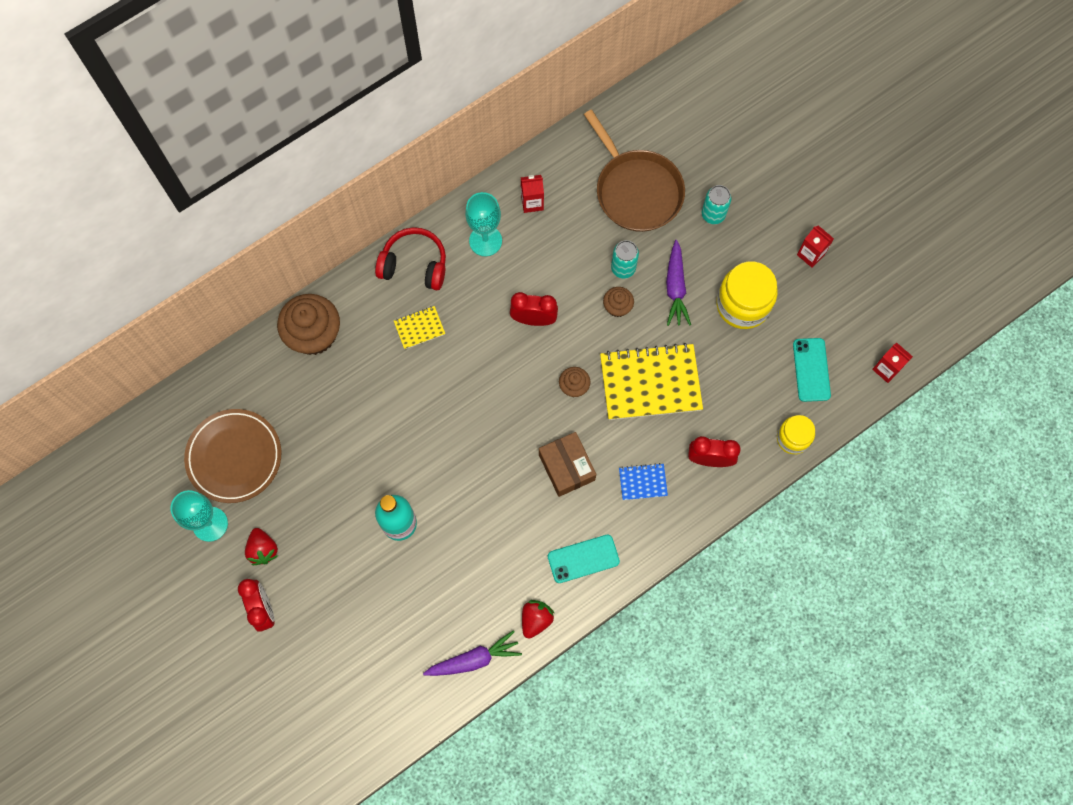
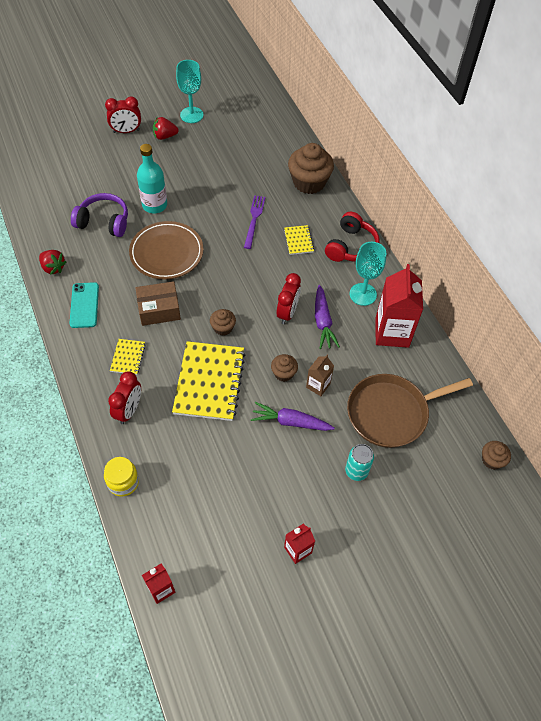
camera: 100 degrees right, 15 degrees down
(234, 457) = (232, 131): brown plate -> brown plate (166, 253)
(396, 389) = (254, 220): none -> purple fork
(444, 581) = (104, 222): none -> purple headphones
(474, 659) = (43, 228): purple carrot -> purple carrot (323, 321)
(532, 202) = (392, 332): red carton -> red carton, size x1.95
(623, 268) = (318, 385): turquoise can -> brown carton
(643, 482) = (128, 357): blue notebook -> yellow notebook
(664, 91) = (492, 460): none -> brown cupcake
(743, 305) = (261, 473): yellow jar -> none
(811, 370) = (182, 517): turquoise phone -> none

